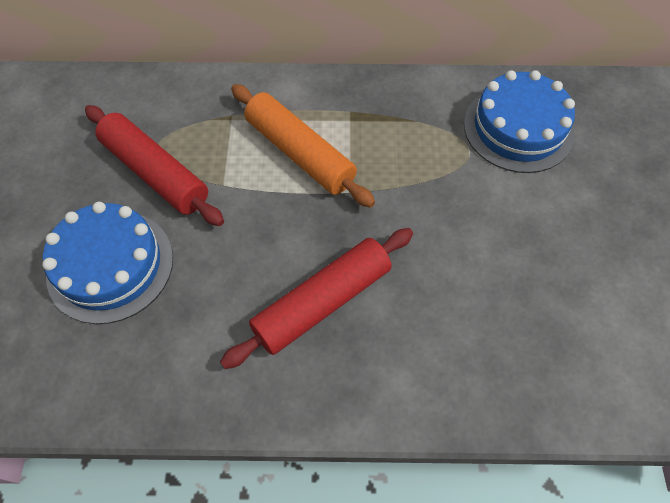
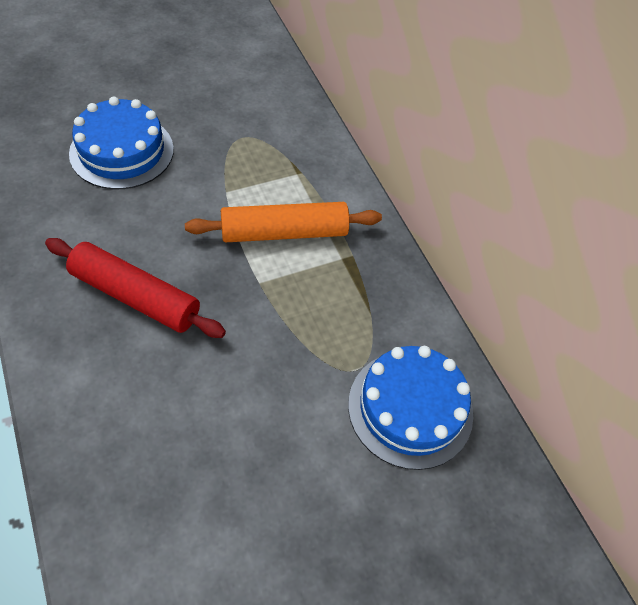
camera: 60 degrees right, 5 degrees down
(155, 173) = (217, 146): red rolling pin -> none
(300, 153) = (284, 232): orange rolling pin -> orange rolling pin turned 60 degrees clockwise

